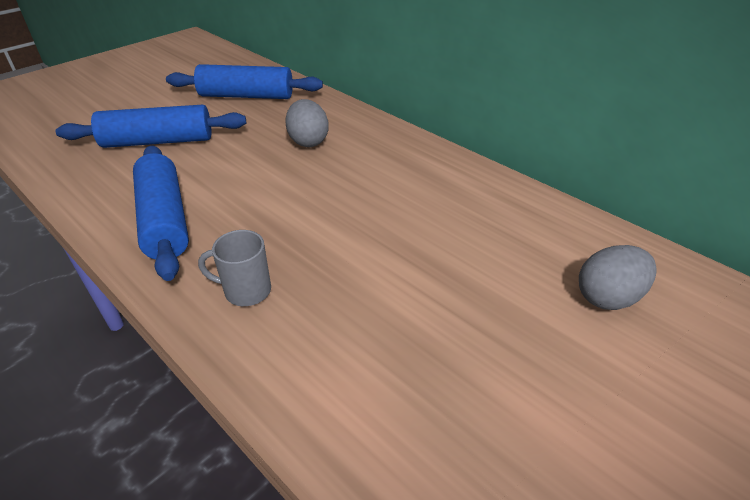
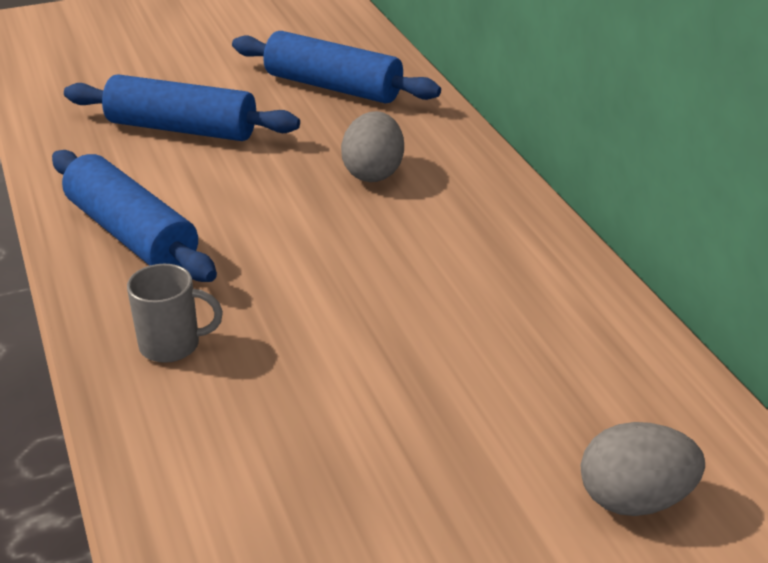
camera: 25 degrees right, 5 degrees down
(165, 220) = (132, 234): blue rolling pin -> blue rolling pin turned 45 degrees counterclockwise
(246, 291) = (172, 345): grey mug -> grey mug turned 150 degrees clockwise

